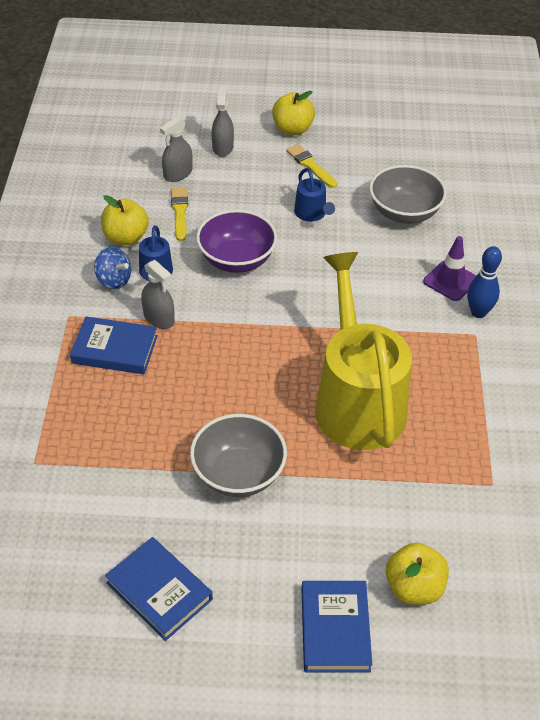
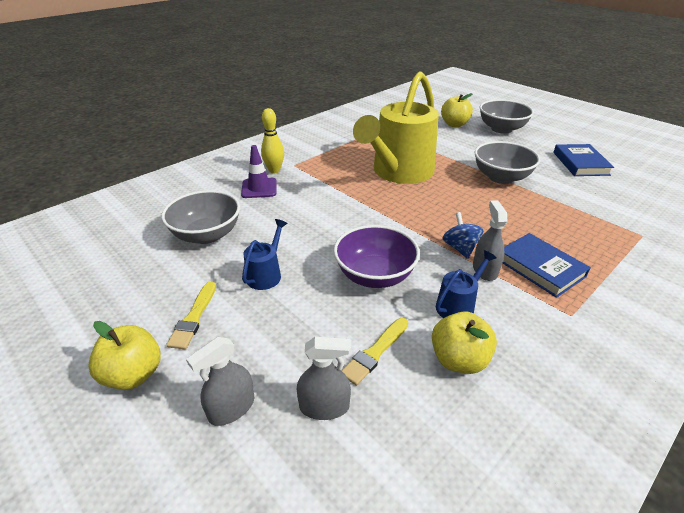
camera: 135 degrees left, 10 degrees down
(114, 280) = (504, 322): blue spinning top -> blue spinning top (460, 248)
(335, 629) = (501, 129): blue book -> grey bowl
(478, 312) = (274, 170): blue bowling pin -> yellow bowling pin

